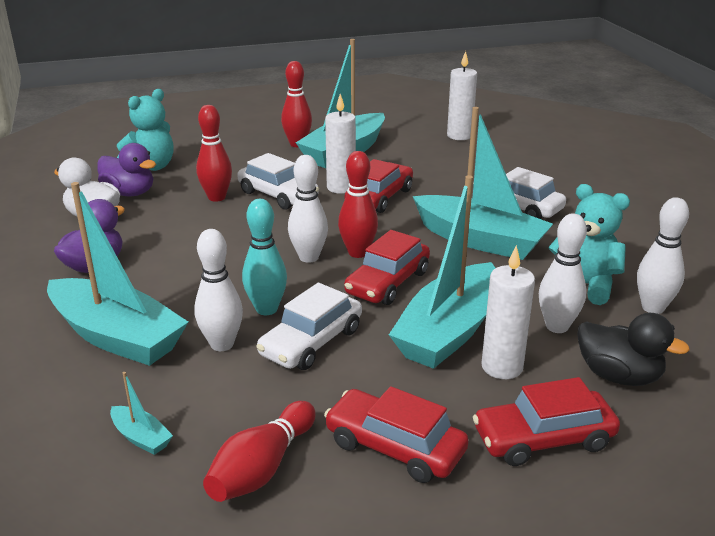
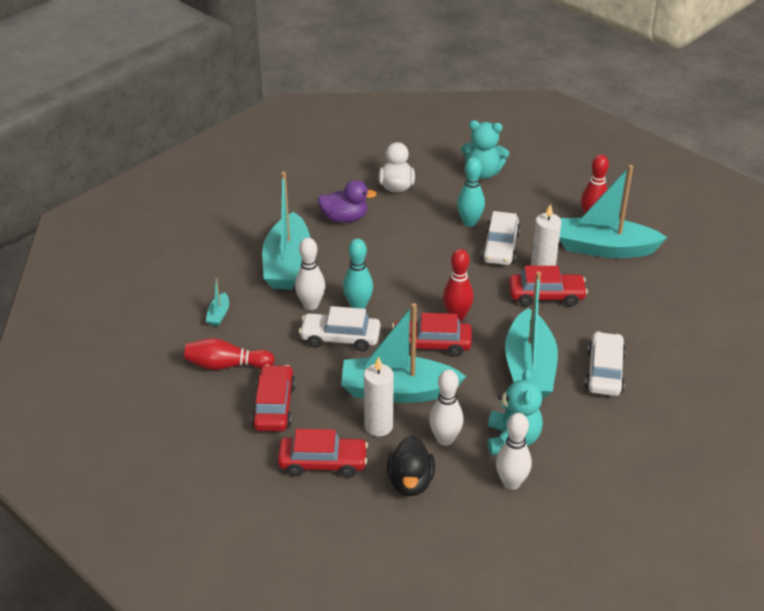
camera: 60 degrees right, 10 degrees up
(129, 193) = (438, 184): purple duck -> none
(217, 197) = (469, 222): red bowling pin -> turquoise bowling pin
(309, 257) = (431, 297): white bowling pin -> none
(459, 136) = (709, 298): white candle -> none
(543, 438) = (323, 463): red car -> red car turned 135 degrees clockwise

